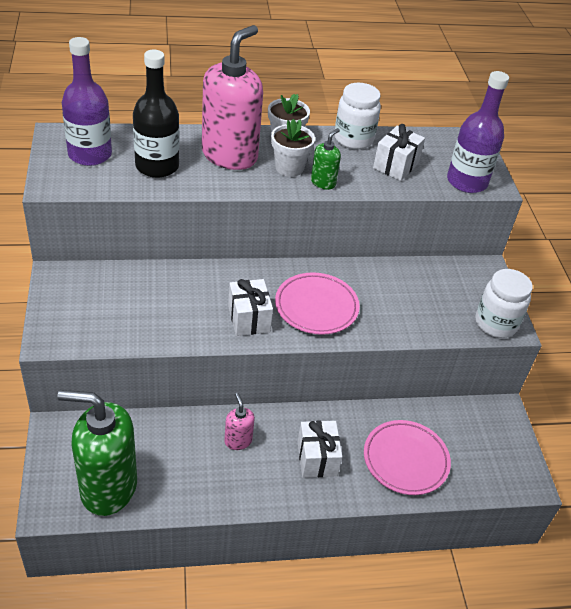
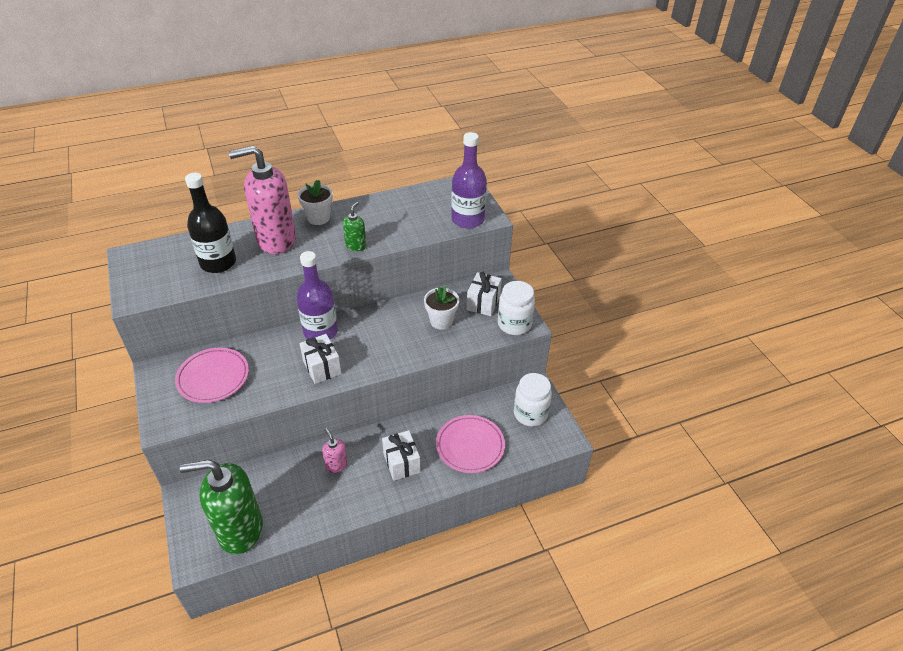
camera: 10 degrees left, 0 degrees up
(90, 154) = (159, 265): purple bottle -> purple bottle (320, 331)
(230, 155) = (276, 240): pink soap dispenser -> pink soap dispenser turned 120 degrees counterclockwise
(289, 168) = (326, 240): white flower pot -> white flower pot (441, 321)
(316, 307) = (373, 345): pink plate -> pink plate (213, 378)
(353, 139) = (372, 204): white jar -> white jar (530, 414)
(395, 165) = (410, 219): white gift -> white gift (483, 303)

